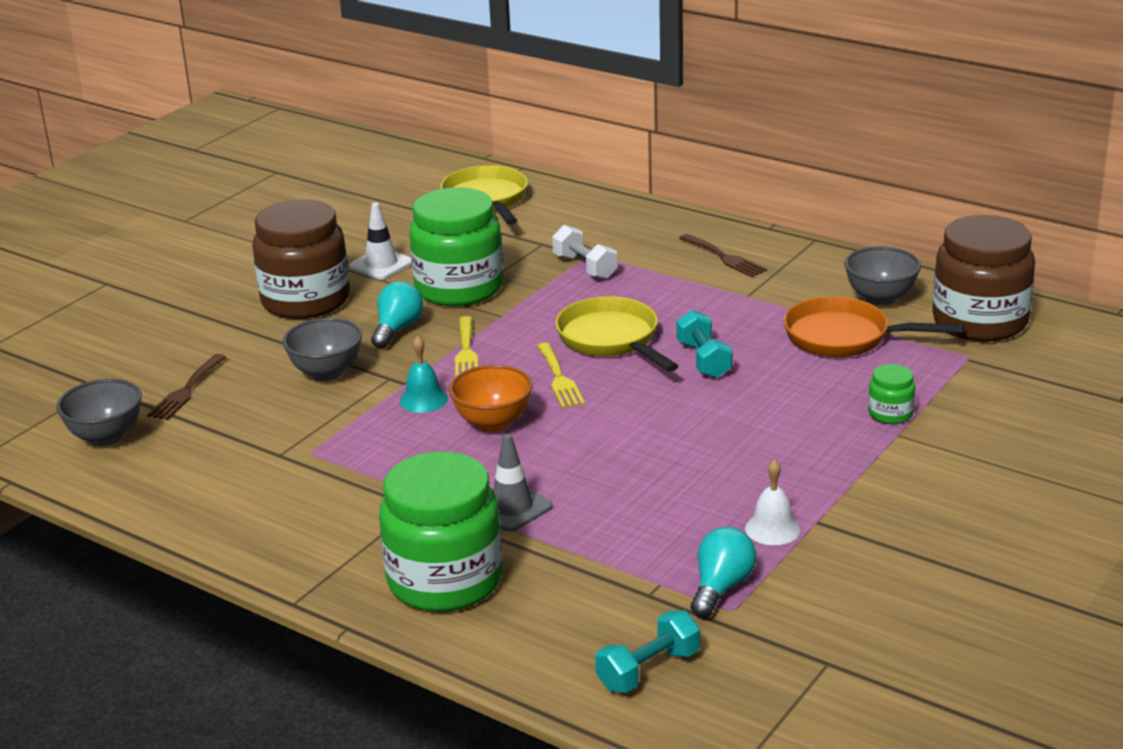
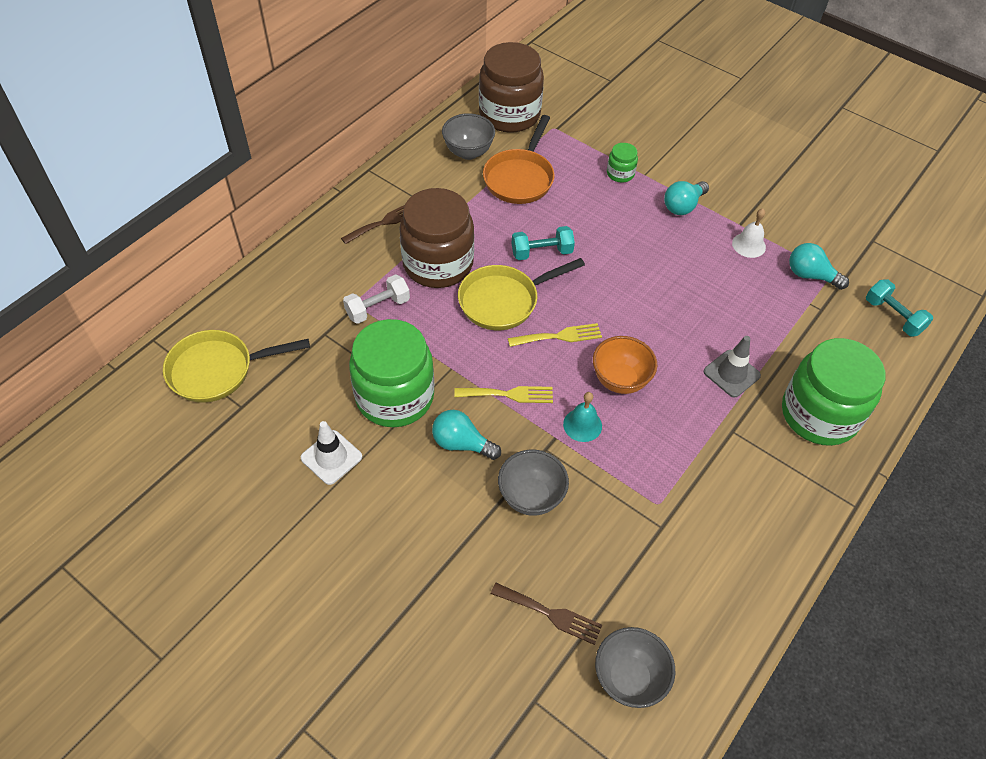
camera: 90 degrees left, 25 degrees up
(305, 300) = (391, 520): brown jar -> brown jar (438, 264)
(839, 469) = (683, 206): none -> turquoise light bulb

